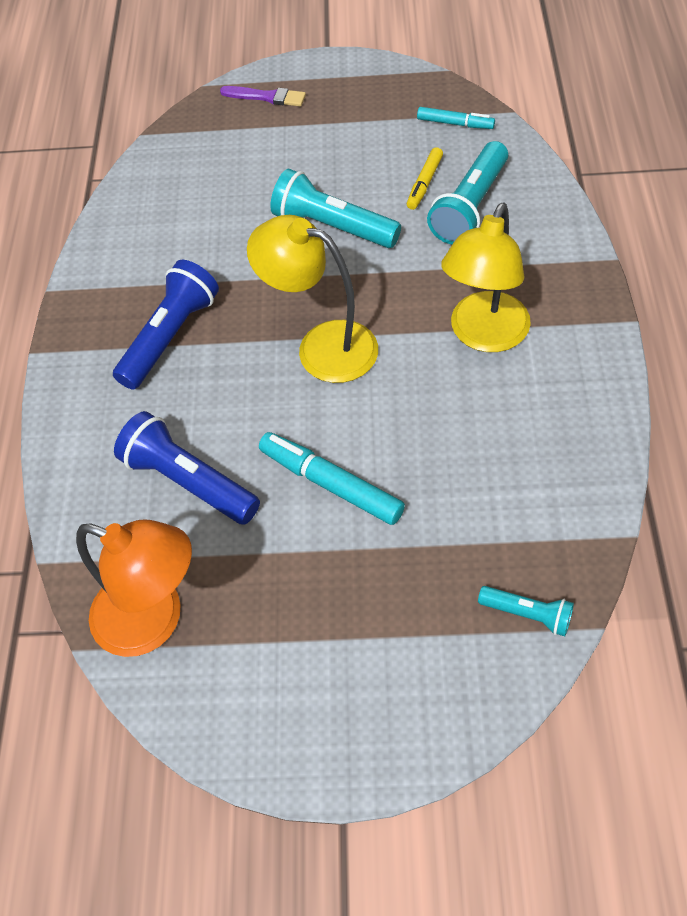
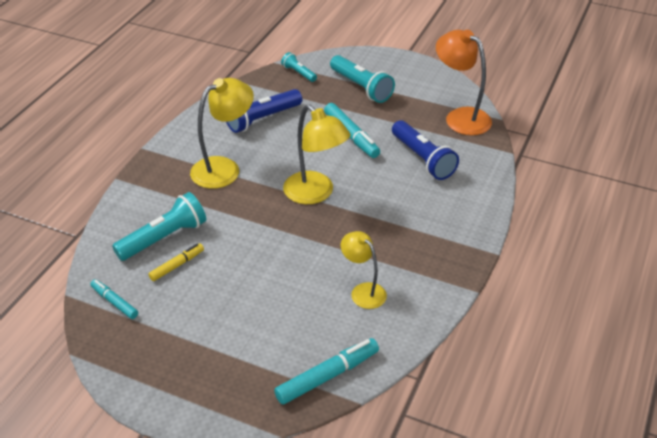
camera: 160 degrees left, 15 degrees down
(170, 336) = (403, 231): blue flashlight -> blue flashlight (262, 119)
(183, 143) = (327, 376): none -> turquoise marker
(186, 238) = (363, 291): none -> yellow lamp
(266, 97) = (232, 394): purple brush -> none
(332, 227) = (260, 260): turquoise flashlight -> turquoise flashlight (361, 87)

